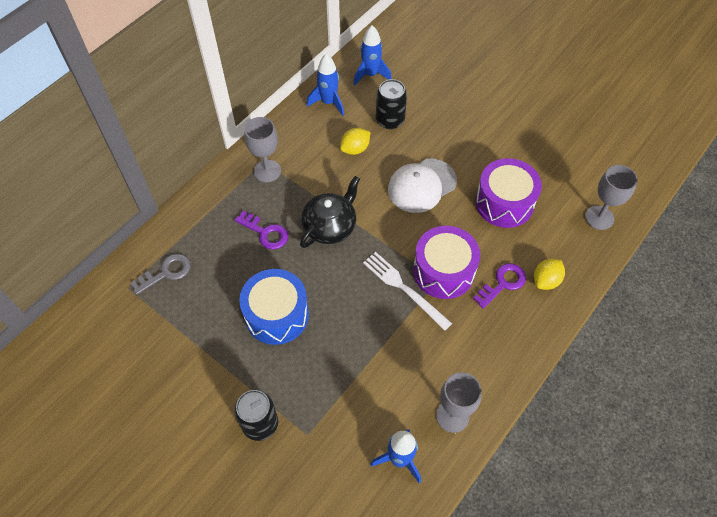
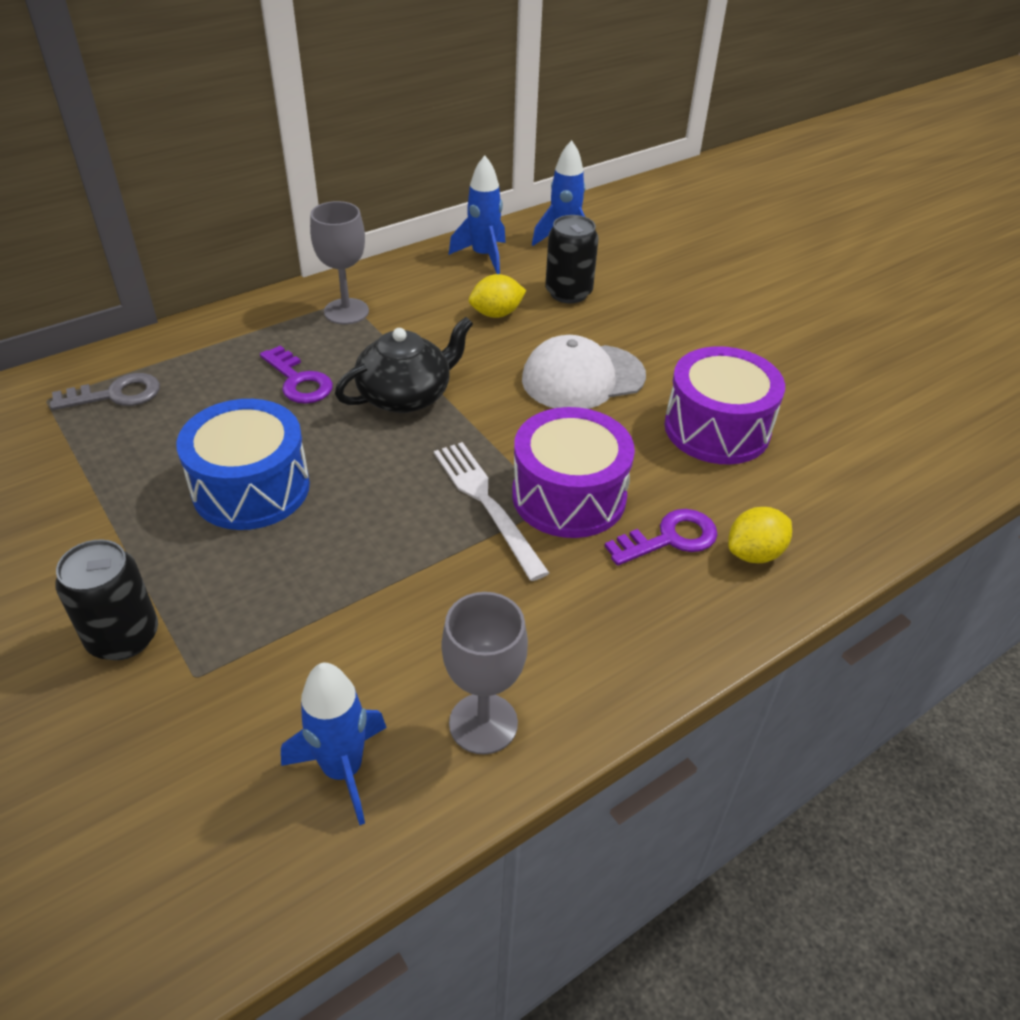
camera: 15 degrees right, 15 degrees down
(599, 217) = (887, 486): grey goblet -> none

